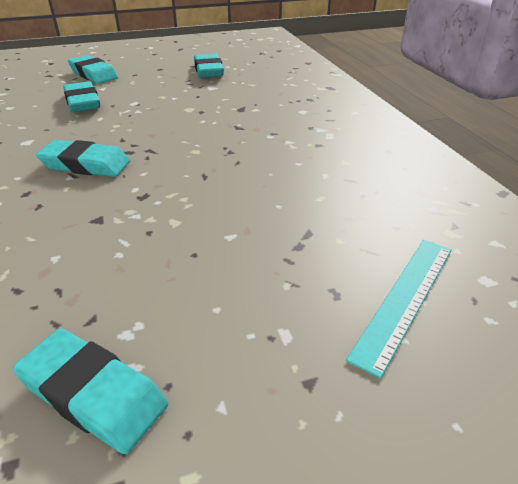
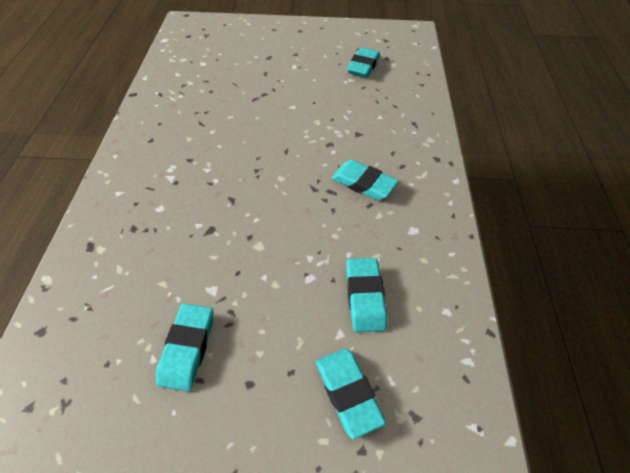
camera: 160 degrees left, 15 degrees up
(93, 394) = (363, 66): turquoise eraser -> turquoise eraser turned 60 degrees clockwise
(404, 299) = (241, 65): turquoise ruler -> none

